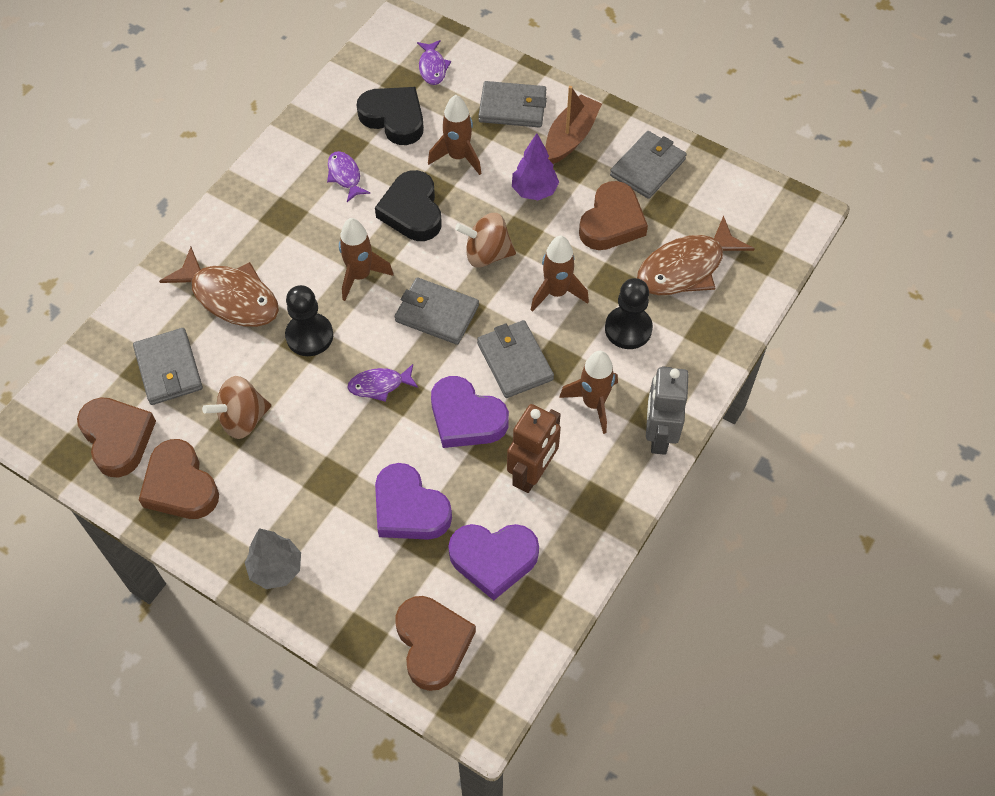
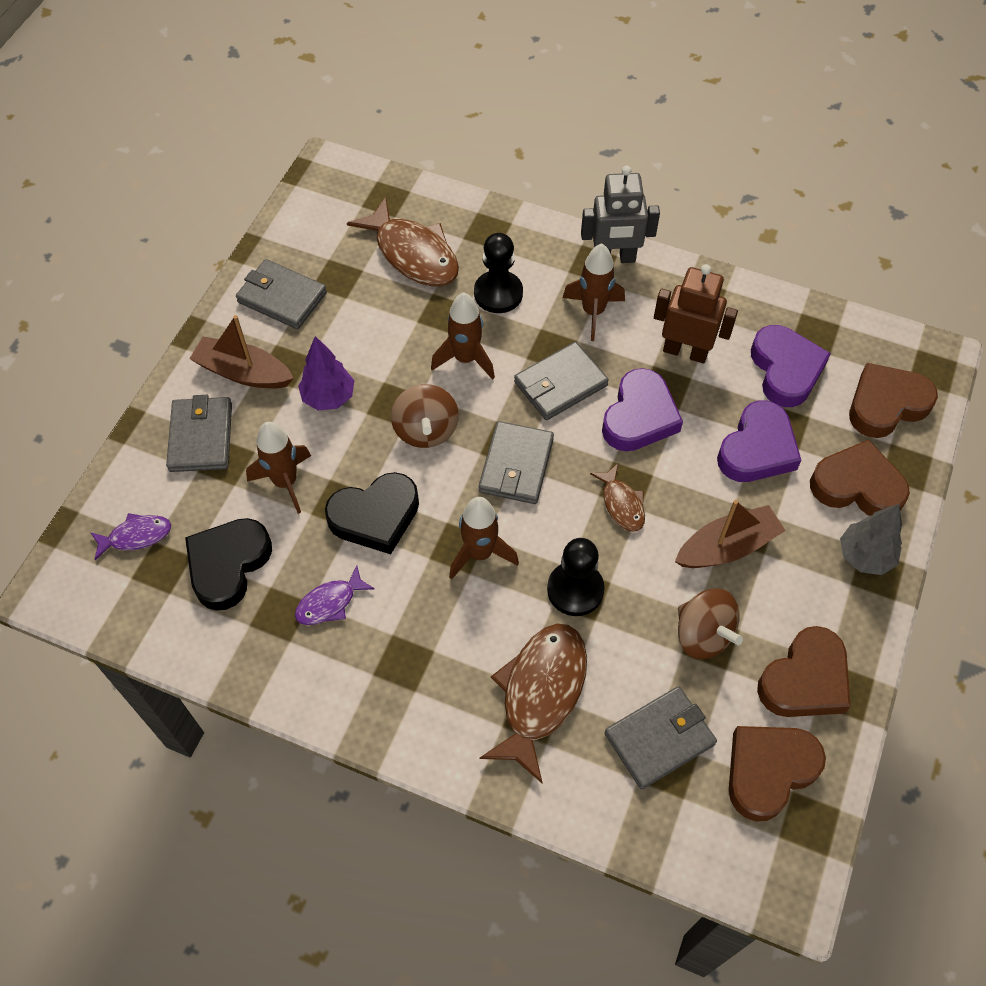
camera: 100 degrees left, 0 degrees up
(316, 457) = (727, 547): none -> brown boat
(379, 385) = (621, 504): purple fish -> brown fish
(612, 222) = (363, 321): brown heart -> brown heart (857, 486)

